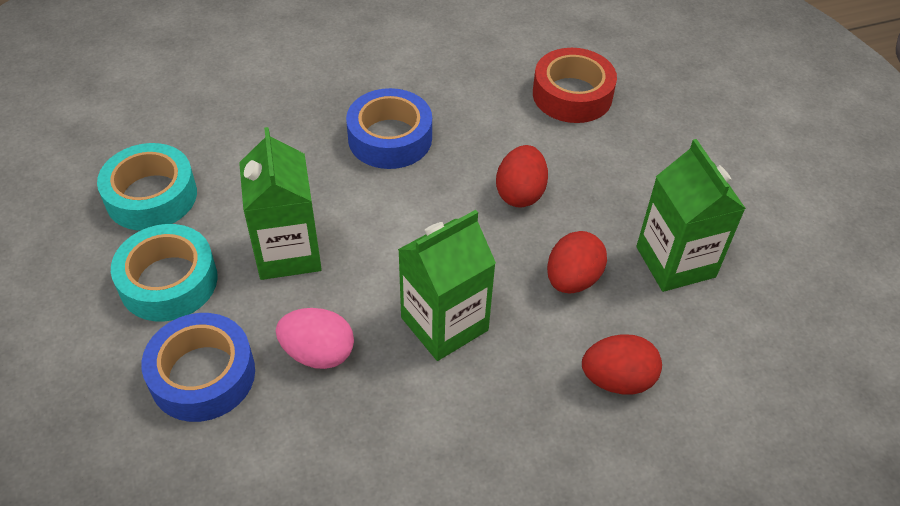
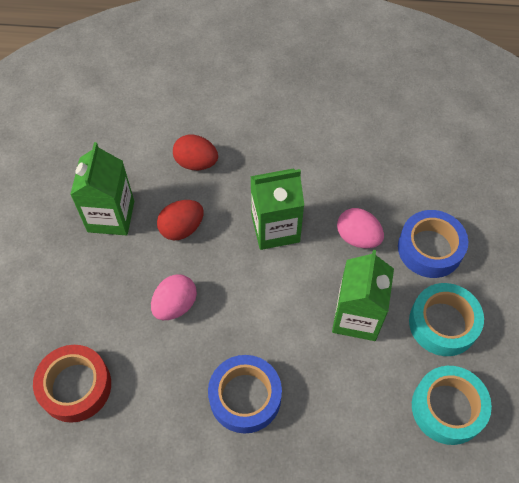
camera: 155 degrees left, 10 degrees up
(520, 193) = (175, 305): red egg -> pink egg

